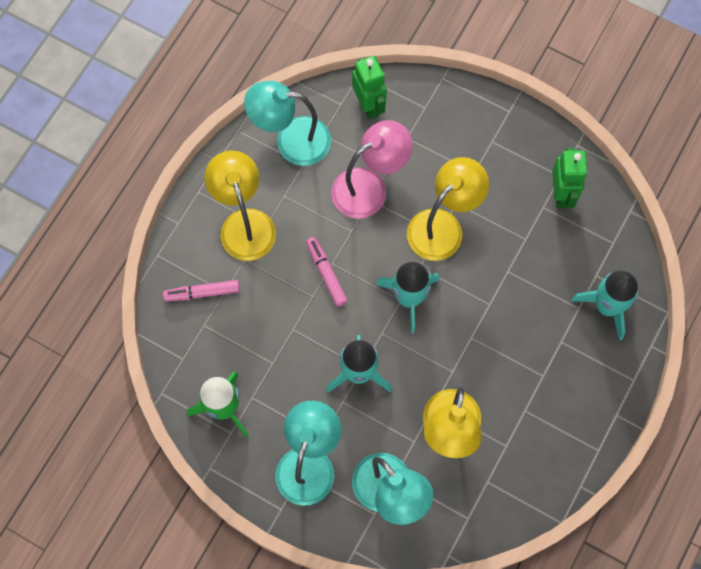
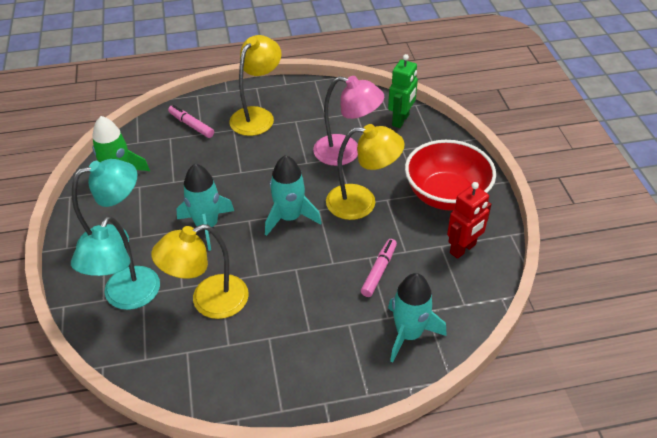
camera: 50 degrees right, 25 degrees down
(291, 141) = (335, 103): turquoise lamp -> none
(326, 273) = (263, 169): pink marker -> pink marker (379, 271)
(494, 153) = (446, 195): none -> red bowl
(561, 194) = (463, 249): green robot -> red robot

